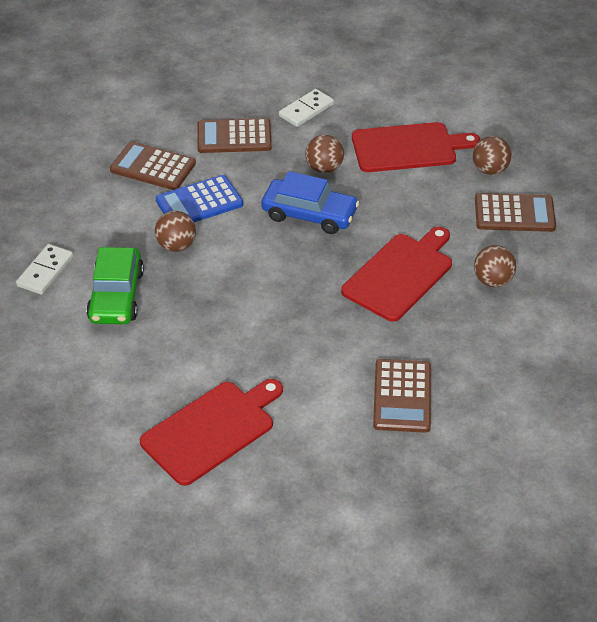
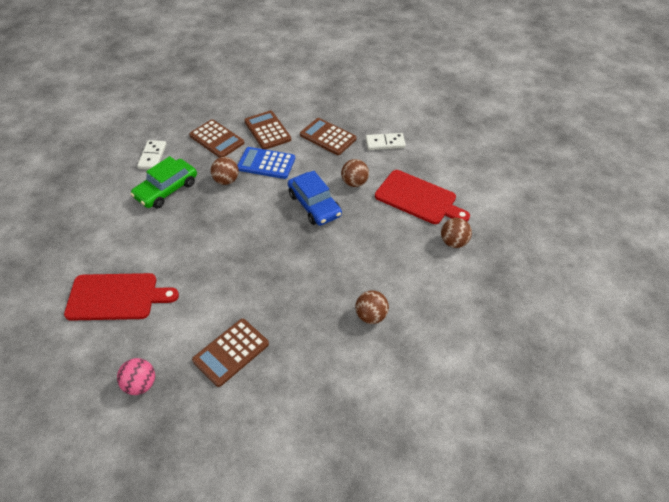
camera: 40 degrees right, 5 degrees up
(45, 271) = (152, 156): white domino -> white domino turned 60 degrees counterclockwise
(350, 482) = (140, 384): none -> pink ball
(400, 274) = (320, 274): red cutting board -> none
(514, 213) = (436, 280): brown calculator -> brown calculator (216, 139)

